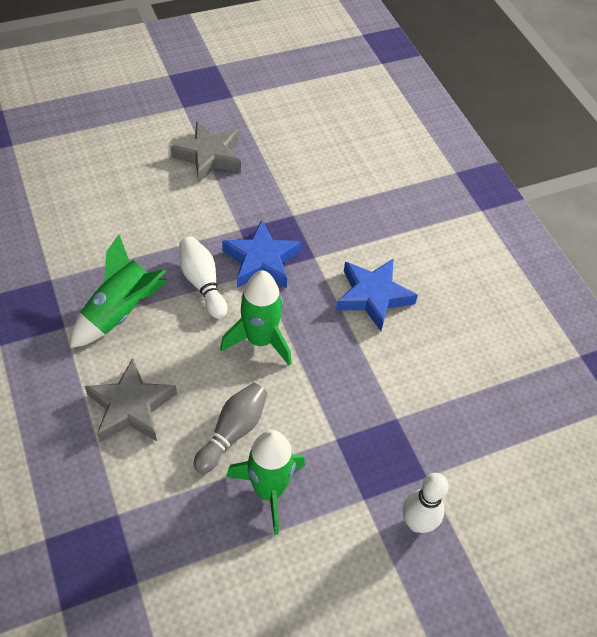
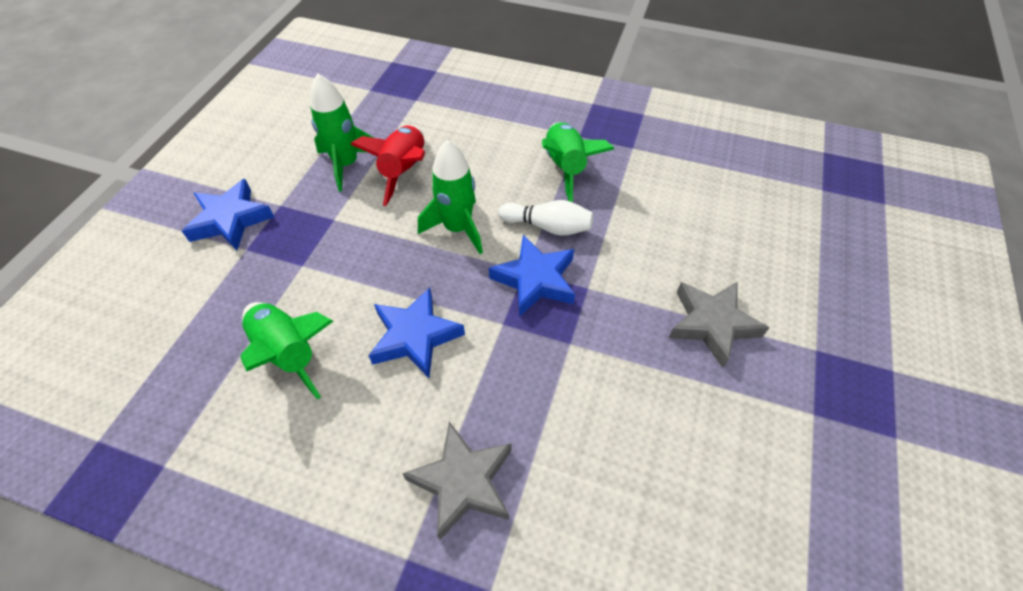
camera: 135 degrees right, 0 degrees up
(131, 407) = (479, 136): grey star -> grey star (463, 482)
(232, 432) = (404, 171): grey bowling pin -> red rocket
(417, 523) = (231, 220): white bowling pin -> blue star
(459, 357) = (289, 353): none -> green rocket

